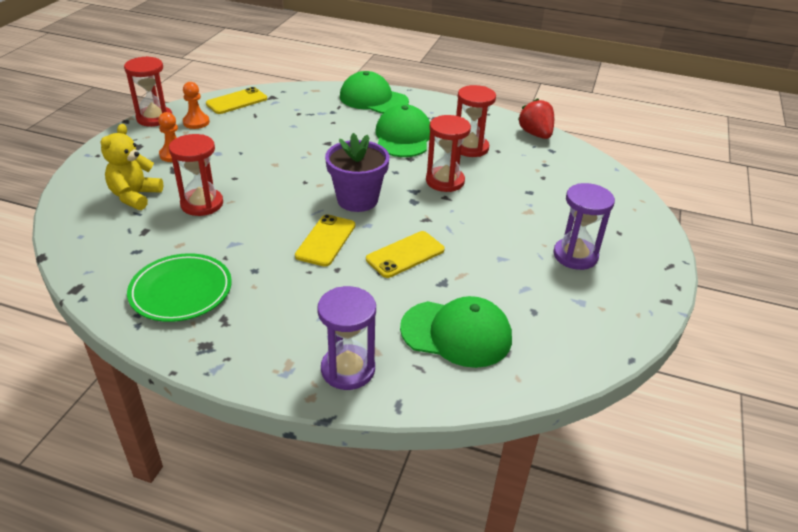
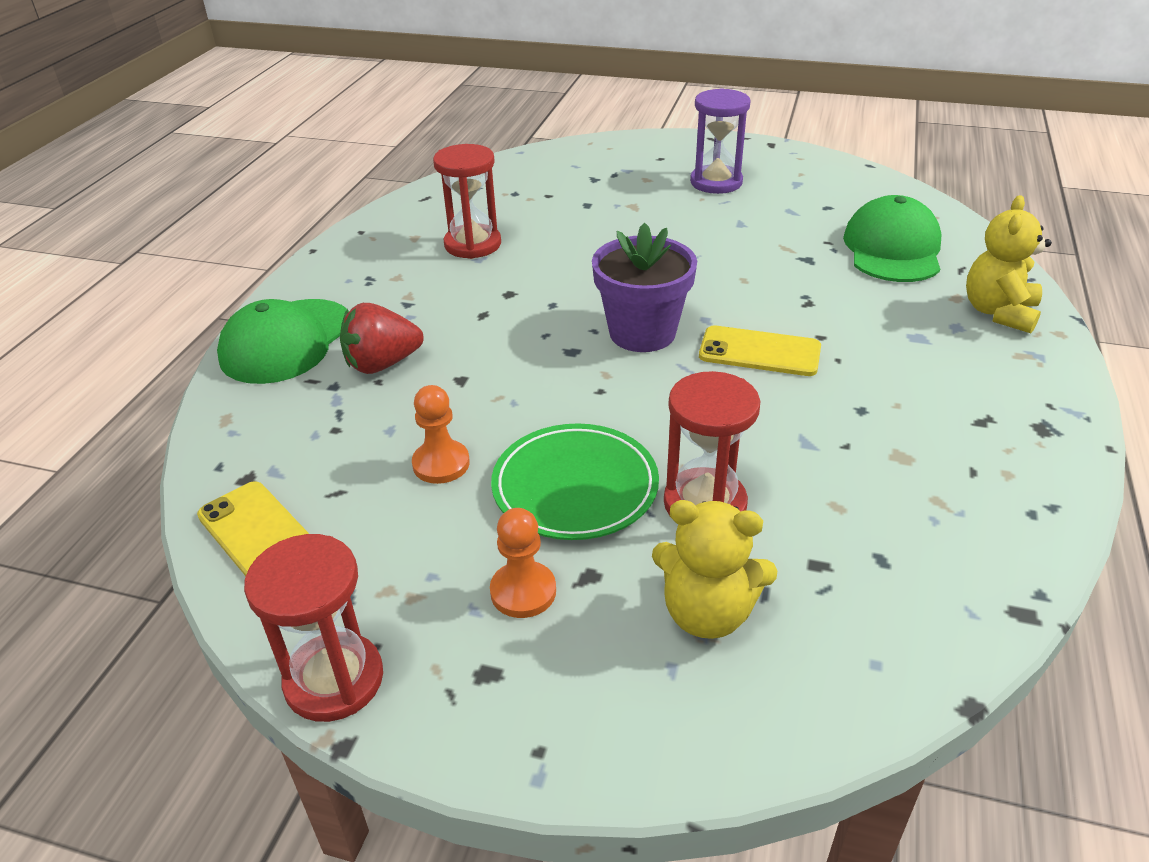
camera: 90 degrees left, 0 degrees up
(181, 291) = (951, 476): green plate -> green plate (575, 487)
(196, 122) = (364, 587): orange pawn -> orange pawn (441, 464)
(348, 369) = (999, 312): purple hourglass -> yellow teddy bear
(403, 137) = (438, 303): green cap -> none
(405, 255) = (763, 286): yellow phone -> none
(445, 181) = (572, 263): red hourglass -> none
(535, 134) = (430, 197): red strawberry -> red strawberry (382, 364)

